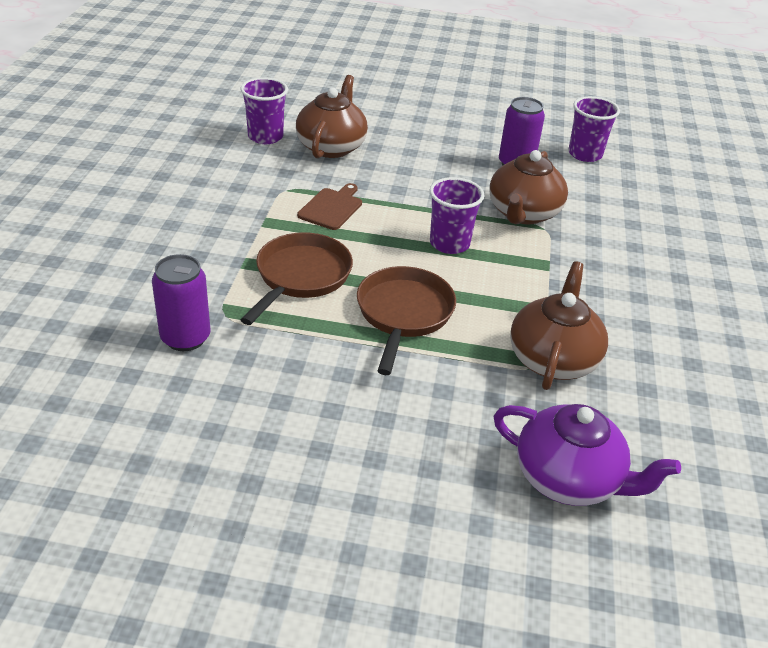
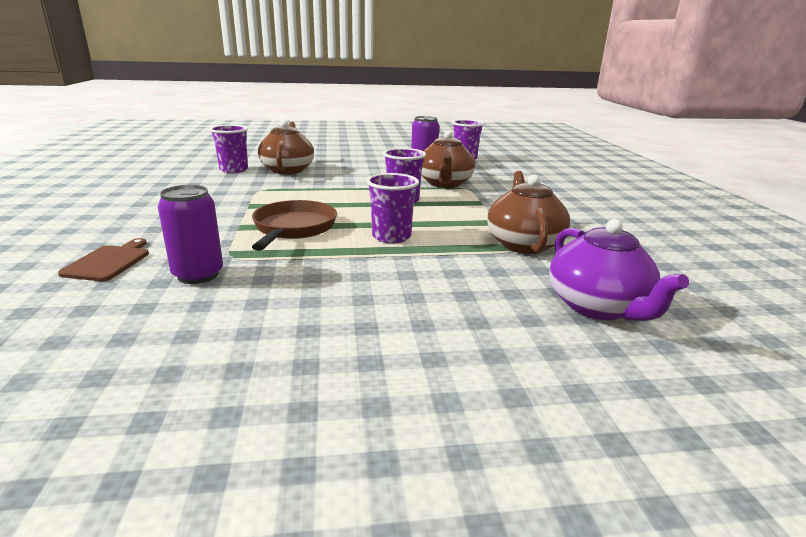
camera: 15 degrees left, 15 degrees down
(332, 208) = (302, 194): brown cutting board -> brown cutting board (109, 262)
(403, 314) = (391, 237): brown pan -> purple cup
(569, 479) = (598, 307): purple teapot -> purple teapot turned 60 degrees clockwise

